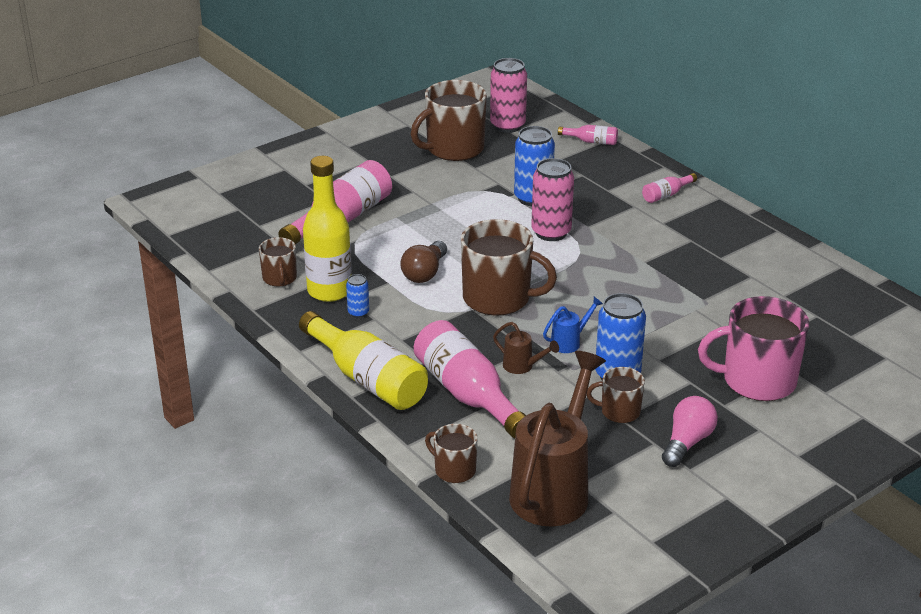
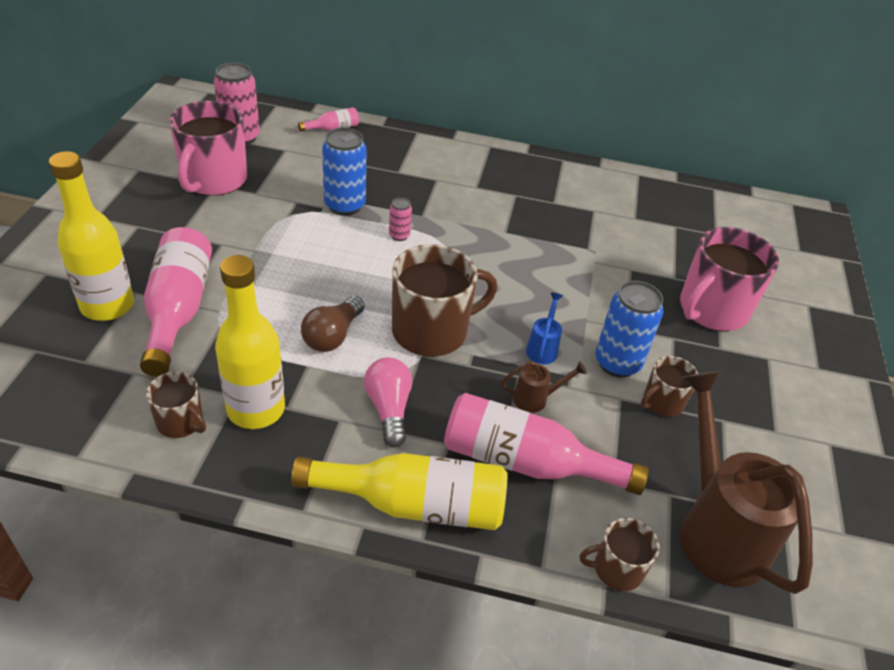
camera: 45 degrees left, 10 degrees up
(302, 201) = (107, 305): none -> yellow bottle
(358, 313) = (316, 421): blue can -> none
(424, 273) = (332, 336): brown light bulb -> brown light bulb turned 45 degrees clockwise
(454, 149) = (213, 180): brown mug -> pink mug
(551, 232) = (399, 235): pink can -> pink can, size x0.50
(666, 195) = (449, 159): pink bottle -> none
(687, 442) = (742, 403): pink light bulb -> pink light bulb (389, 409)

